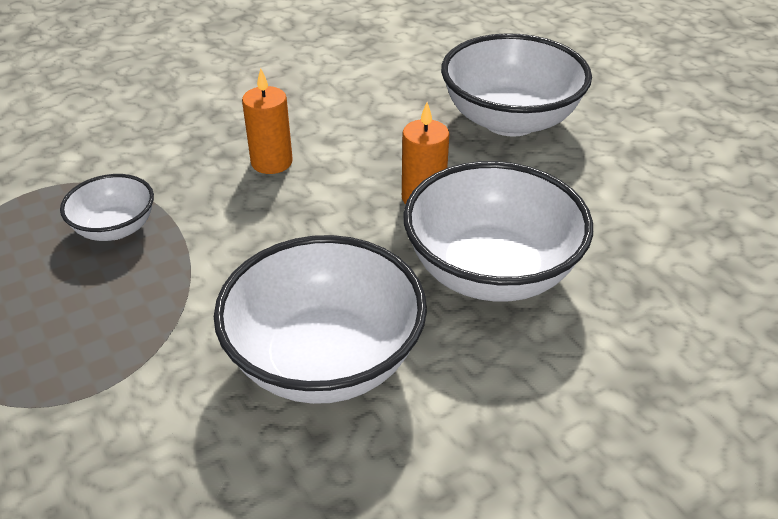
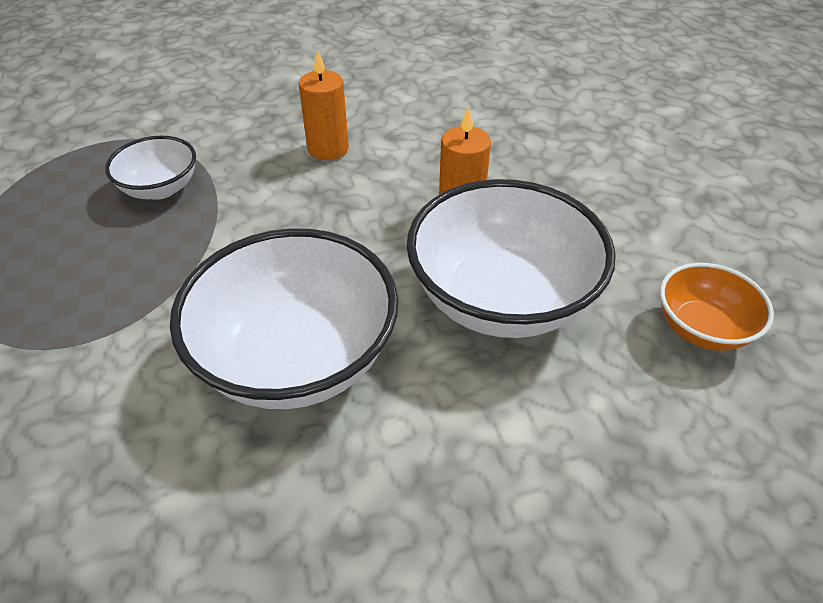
camera: 15 degrees right, 5 degrees up
(510, 120) = (581, 143): white bowl -> none
(668, 264) = (702, 328): none -> orange bowl

